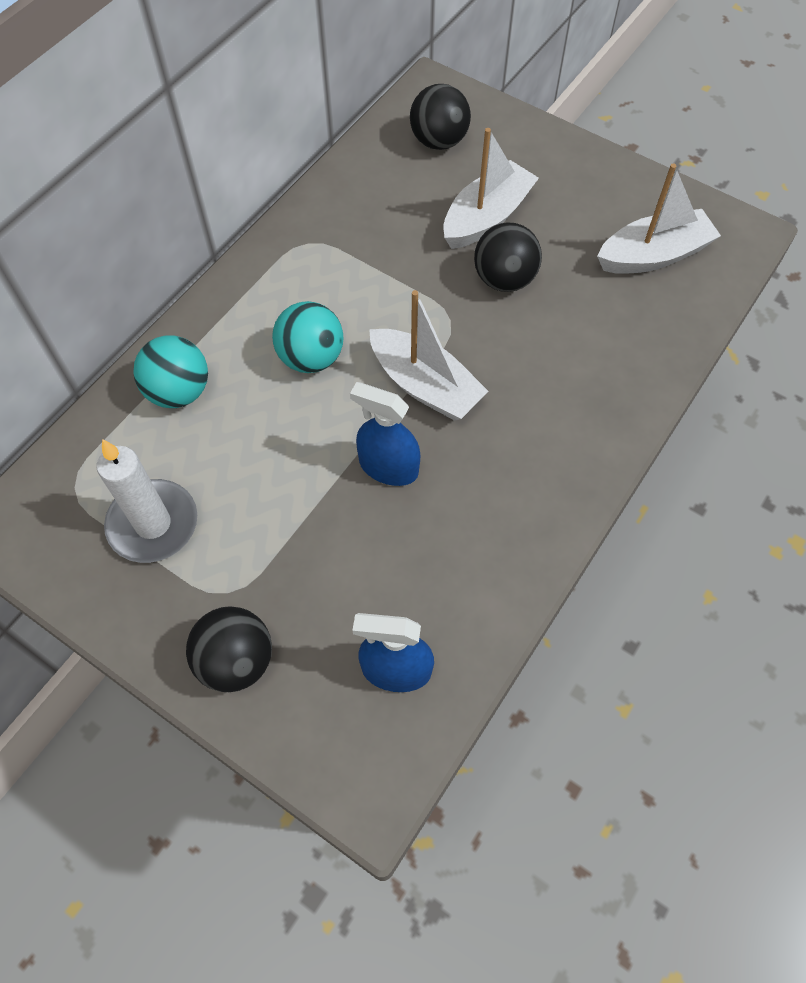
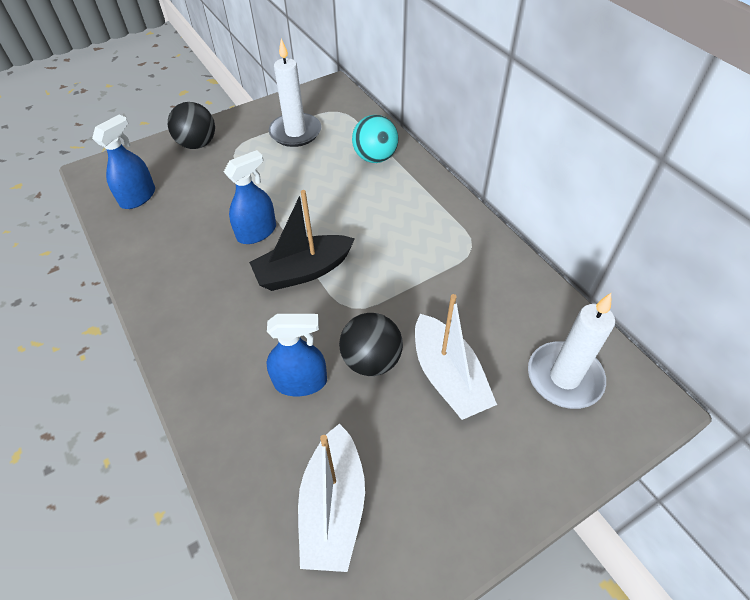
camera: 115 degrees right, 10 degrees down
(311, 358) = (364, 220): turquoise ball -> none
(425, 386) = (303, 271): white boat -> black boat
(439, 141) = (564, 377): black ball -> white candle
(562, 326) = (300, 382): none -> blue spray bottle

